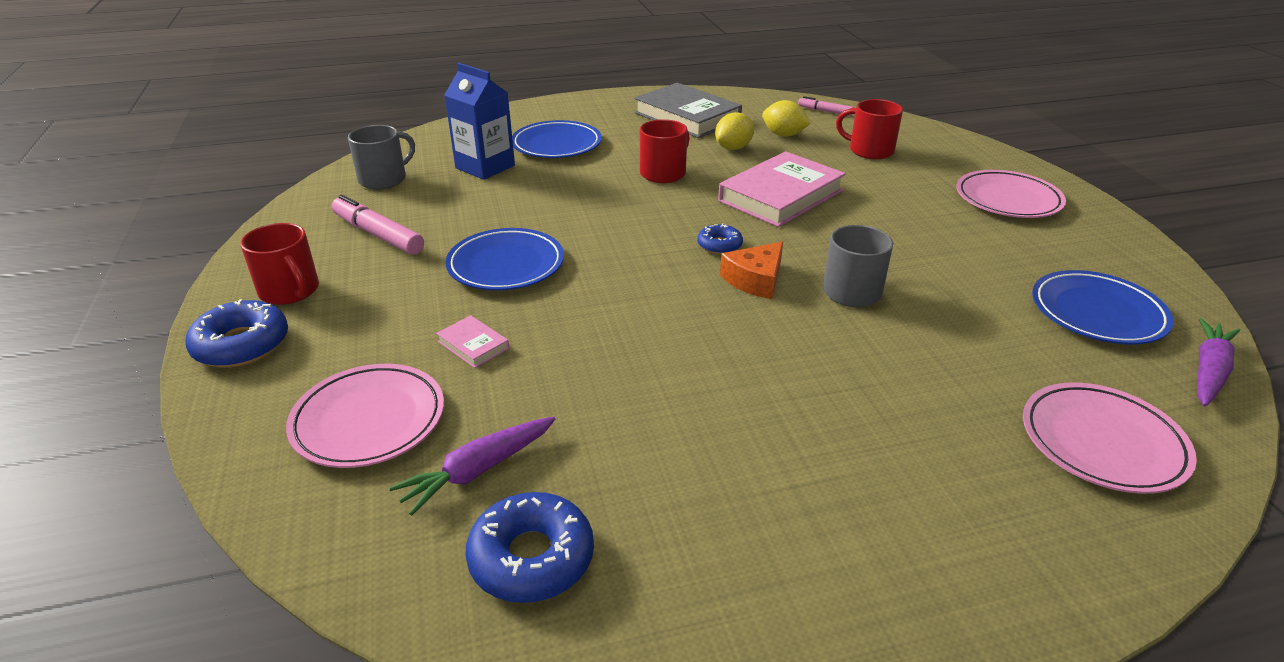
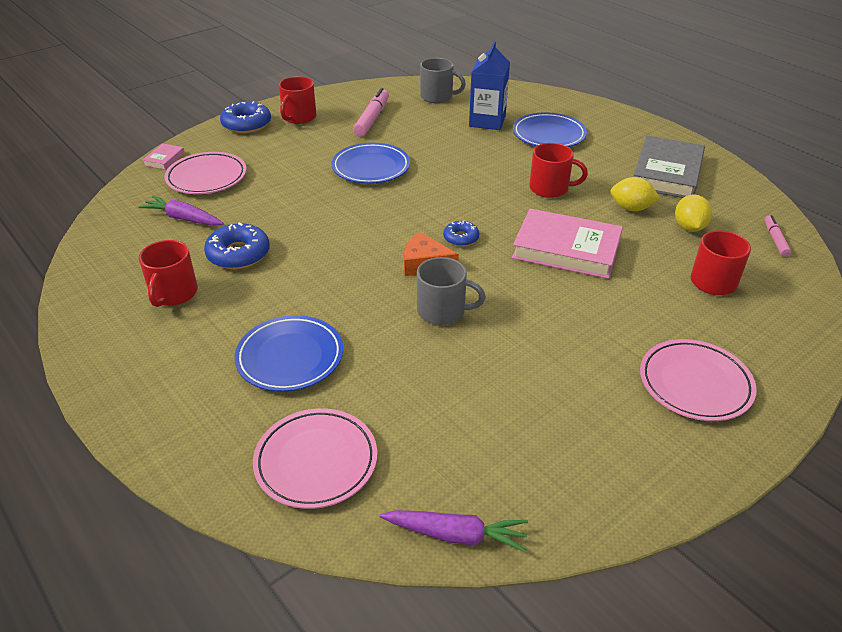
camera: 65 degrees right, 5 degrees up
(473, 345) = (283, 184): pink book -> pink book (164, 159)
(531, 558) = (131, 252): blue donut -> blue donut (238, 254)
(696, 518) = (173, 294): none -> red mug
(1097, 313) = (509, 456): blue plate -> blue plate (290, 357)

